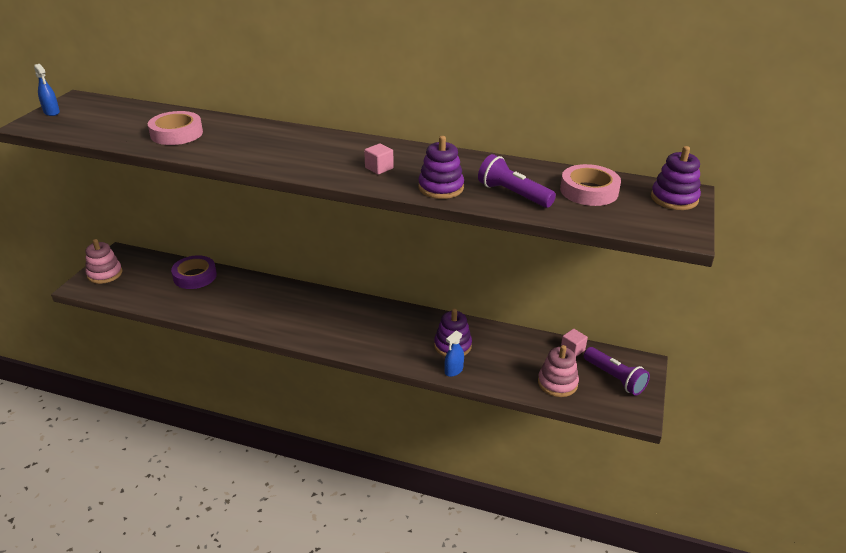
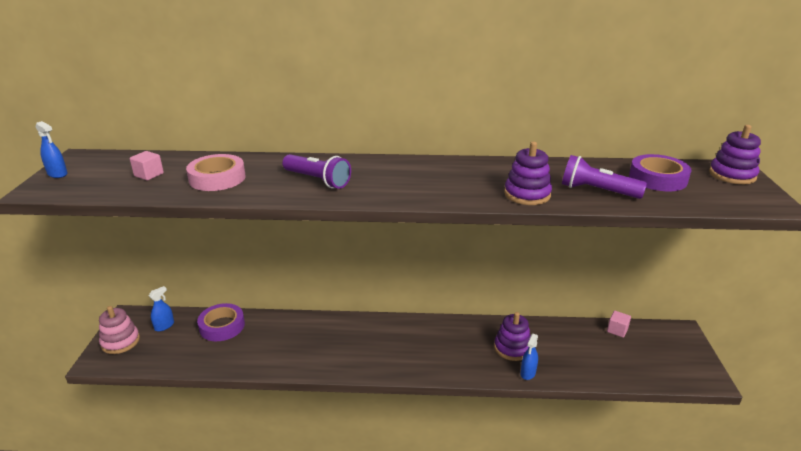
camera: 15 degrees left, 5 degrees down
(146, 267) = (164, 326): none -> blue spray bottle
(379, 168) = (452, 184): pink cube -> pink cube (149, 175)
(557, 383) = (625, 365): pink stacking toy -> none
(589, 191) = (657, 178): pink tape -> purple tape
(615, 378) = (669, 350): purple flashlight -> purple flashlight (318, 180)

